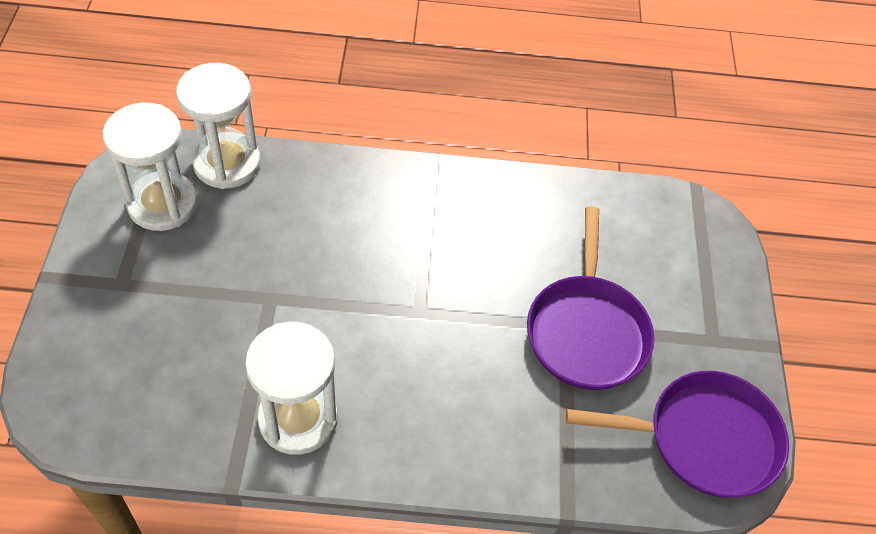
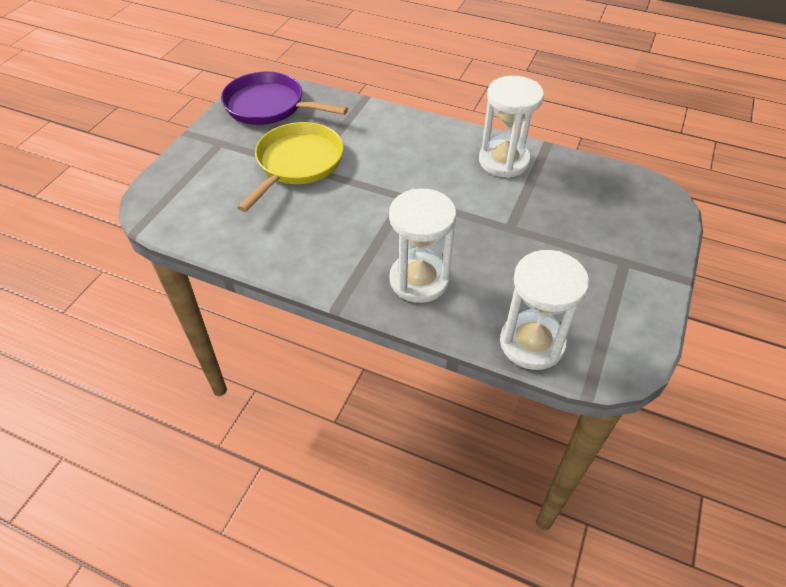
camera: 155 degrees left, 5 degrees down
(163, 204) = (593, 317): white hourglass -> white hourglass (419, 280)
(586, 331) = (297, 163): purple pan -> yellow pan

